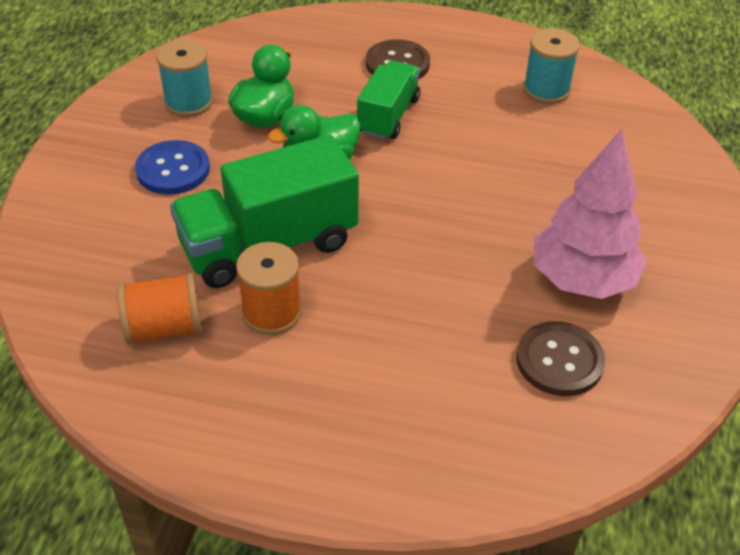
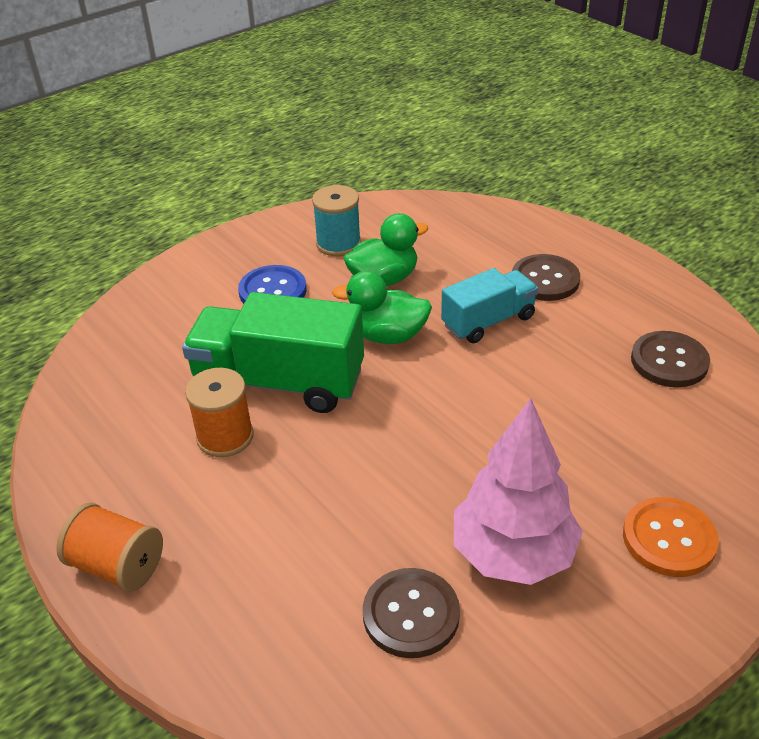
camera: 40 degrees right, 5 degrees down
(164, 328) = (142, 407): orange spool -> orange spool (117, 566)
(388, 116) = (488, 321): green truck -> turquoise truck
(546, 90) = (669, 361): turquoise spool -> brown button
(664, 215) = (669, 539): none -> orange button

